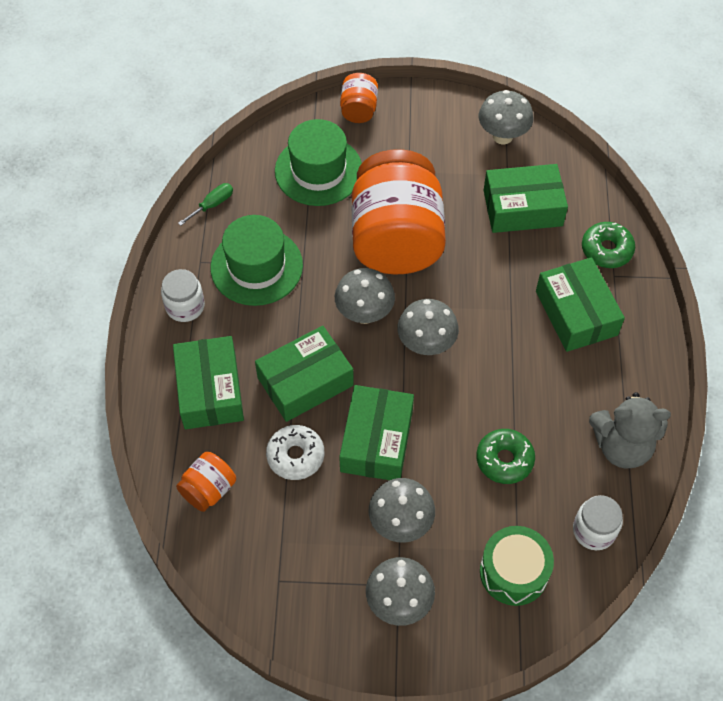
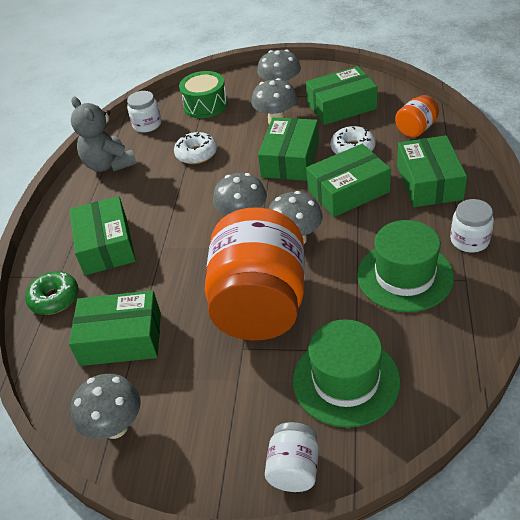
camera: 170 degrees left, 15 degrees down
(212, 205) = (467, 338): green screwdriver -> none
(306, 551) = (341, 106): none -> green box
(359, 110) = (294, 469): orange jar -> white jar
(504, 460) = (196, 154): green donut -> white donut
(621, 446) = (109, 164): grey teddy bear -> grey teddy bear turned 135 degrees counterclockwise

